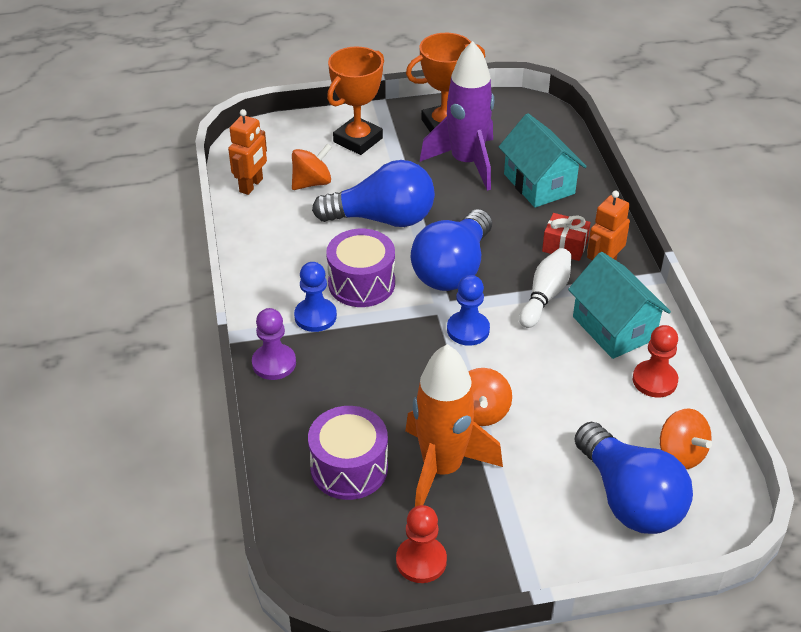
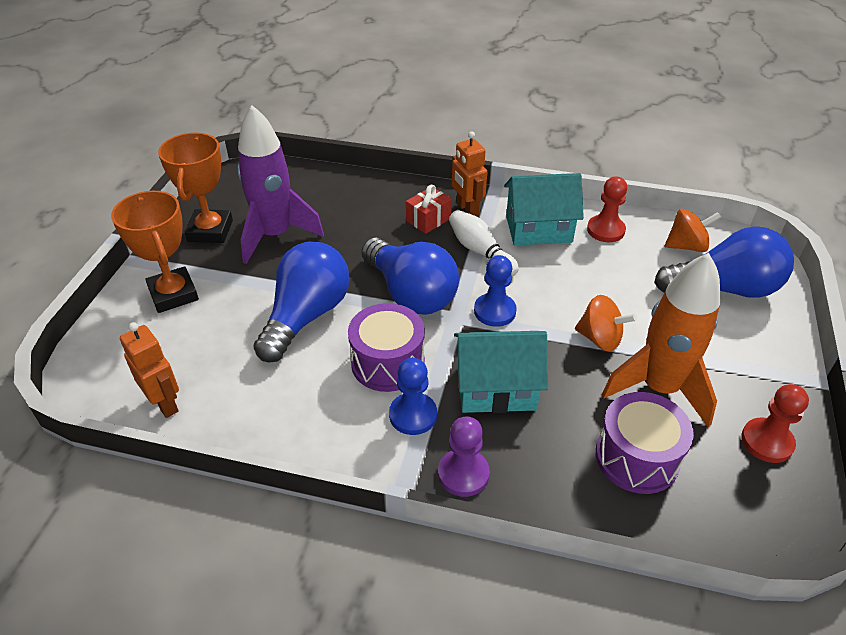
camera: 65 degrees left, 0 degrees up
(312, 183) = (206, 351): orange spinning top -> none
(539, 184) = (340, 205): turquoise house -> turquoise house (496, 388)

